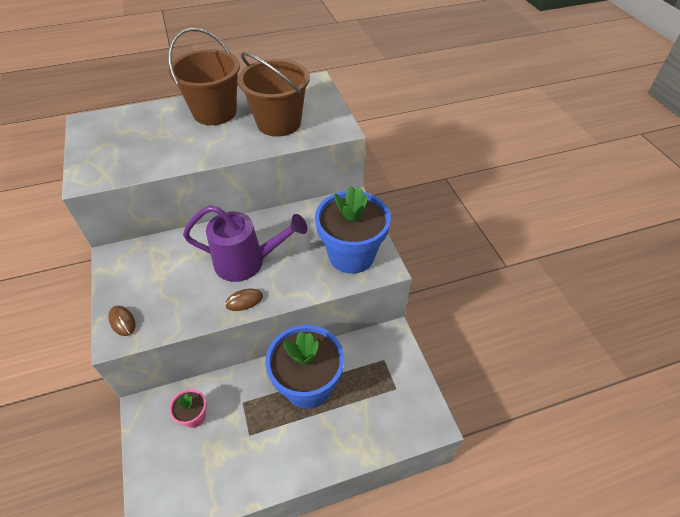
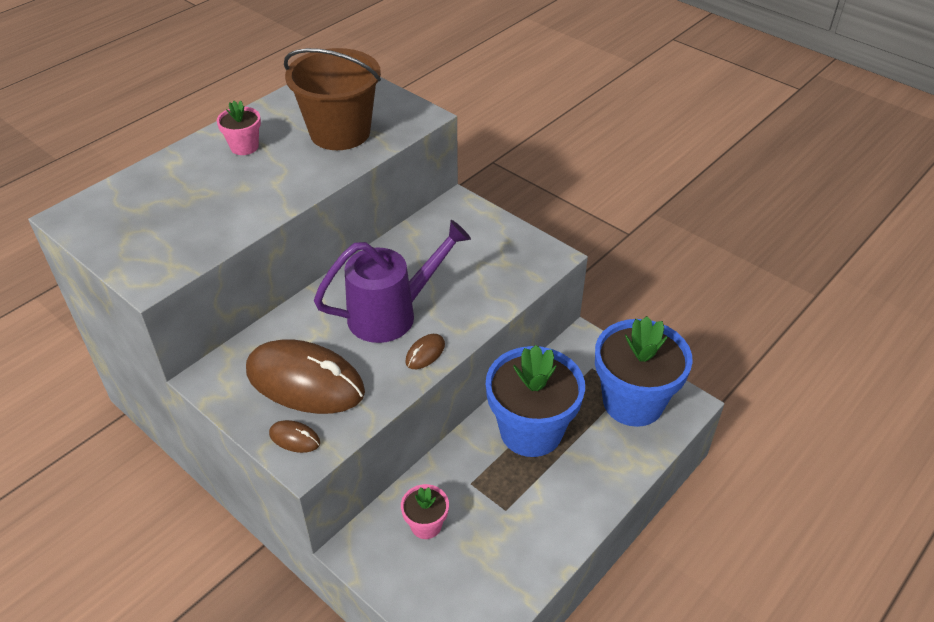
camera: 30 degrees left, 5 degrees down
(160, 285) = (305, 381): none -> brown mouse
(215, 112) = (244, 147): brown bucket -> pink flower pot
(351, 255) = (506, 258): blue flower pot -> blue flower pot (633, 402)

